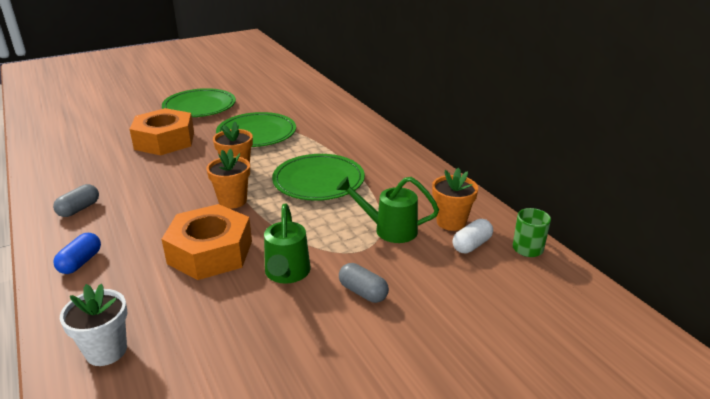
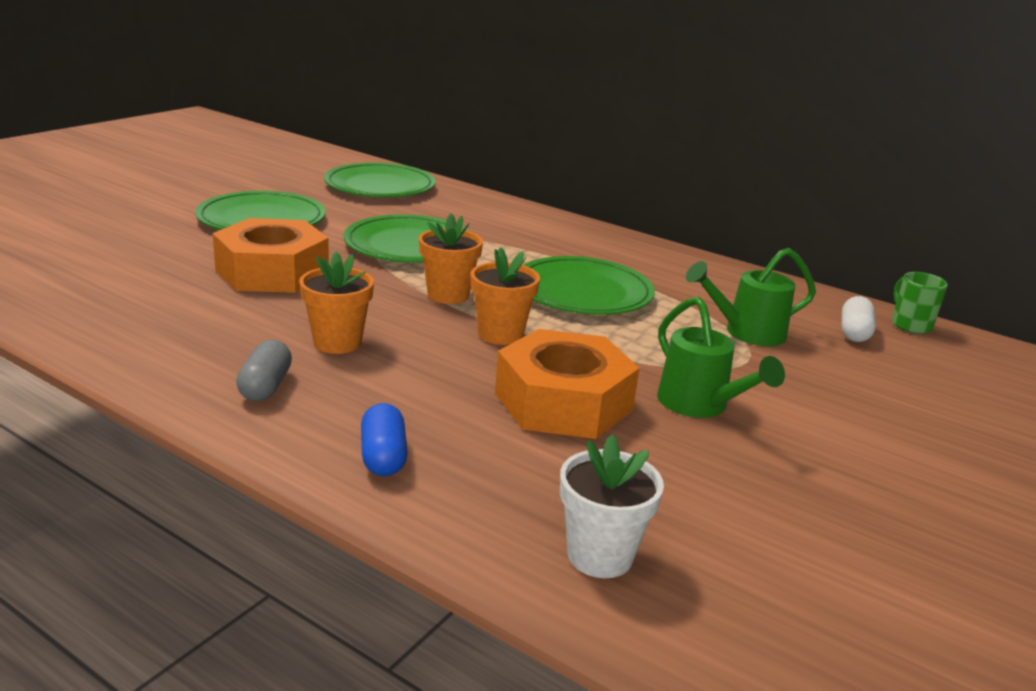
camera: 30 degrees left, 5 degrees down
(290, 91) = (380, 186): none -> green plate
(363, 292) = (814, 405): grey capsule -> none
(451, 222) = (801, 313): orange flower pot -> orange flower pot (337, 342)

